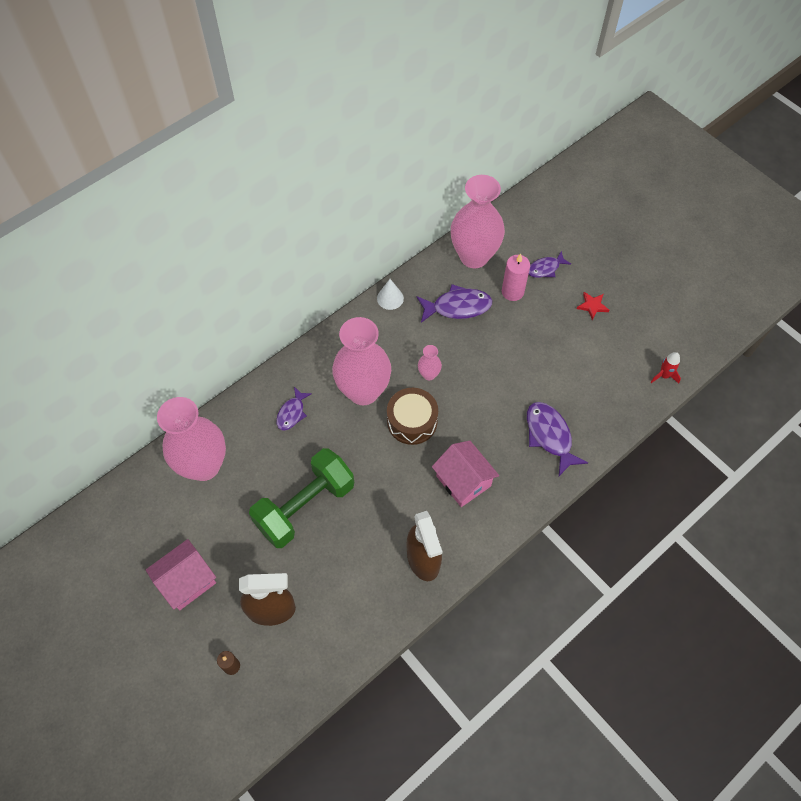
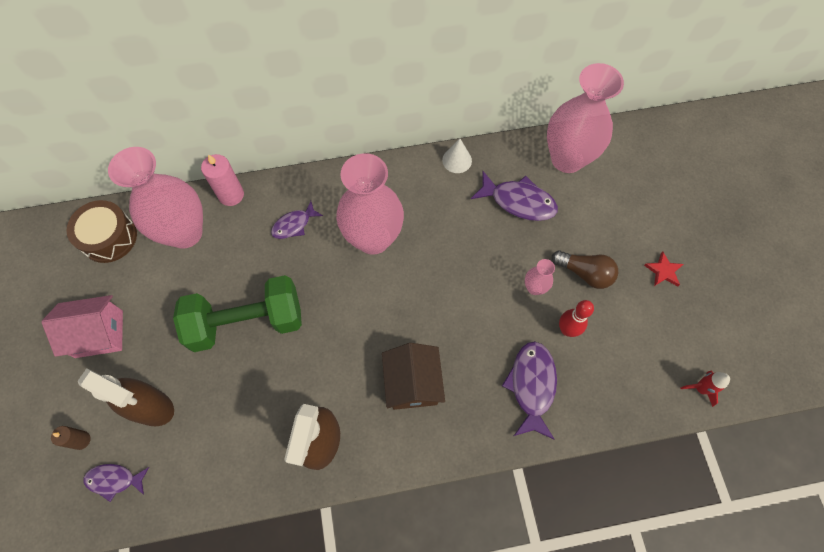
camera: 30 degrees right, 5 degrees up
(412, 421) = (400, 294): brown drum -> brown drum (109, 237)
(429, 374) = (447, 255): pink vase -> pink vase (534, 288)
(463, 481) = (413, 383): pink house -> brown house
(512, 292) = (585, 214): pink candle -> pink candle (231, 195)
(538, 336) = (585, 273): none -> brown light bulb
(545, 268) = (635, 207): purple fish -> purple fish (114, 480)
(550, 383) = (567, 330): none -> red bowling pin

